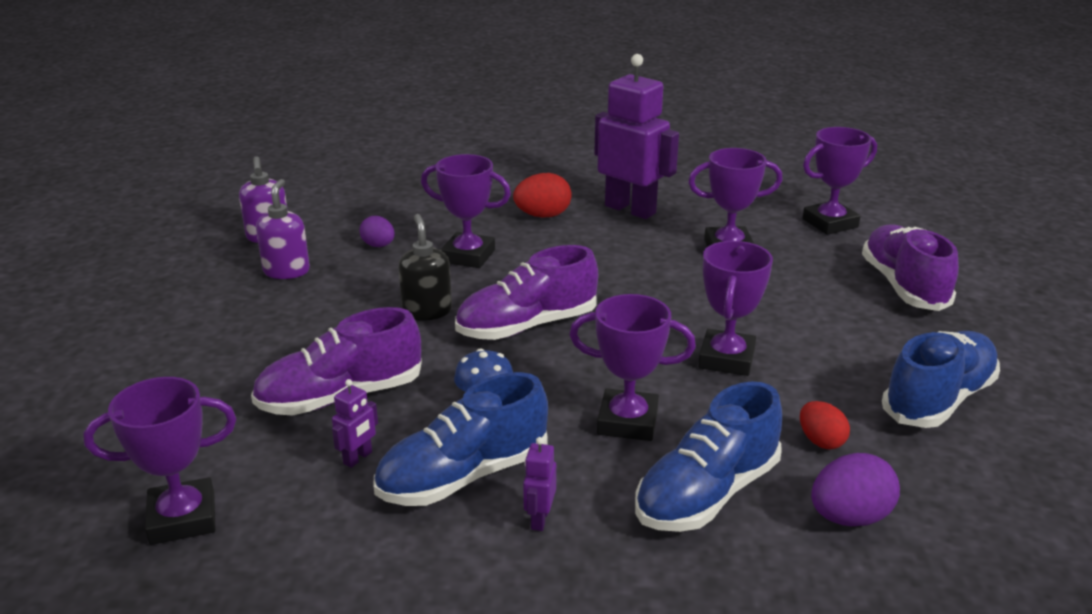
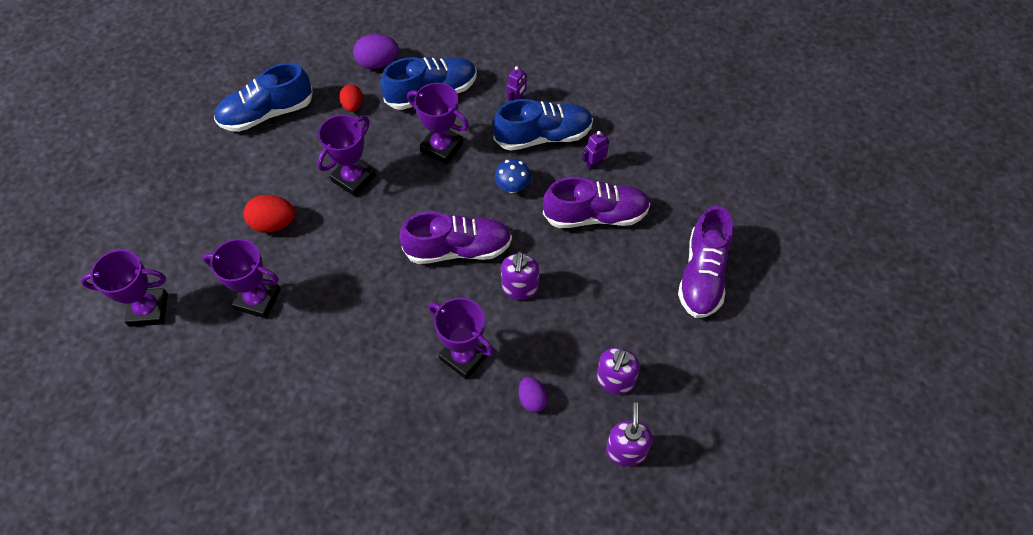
camera: 160 degrees left, 30 degrees up
(182, 518) = (686, 150): purple trophy -> none
(427, 311) = (519, 288): black soap dispenser -> purple soap dispenser
(543, 216) = (373, 406): red egg -> red egg (273, 223)
(630, 209) = (291, 391): purple robot -> none
(903, 286) = (180, 212): purple shoe -> purple shoe (702, 275)

